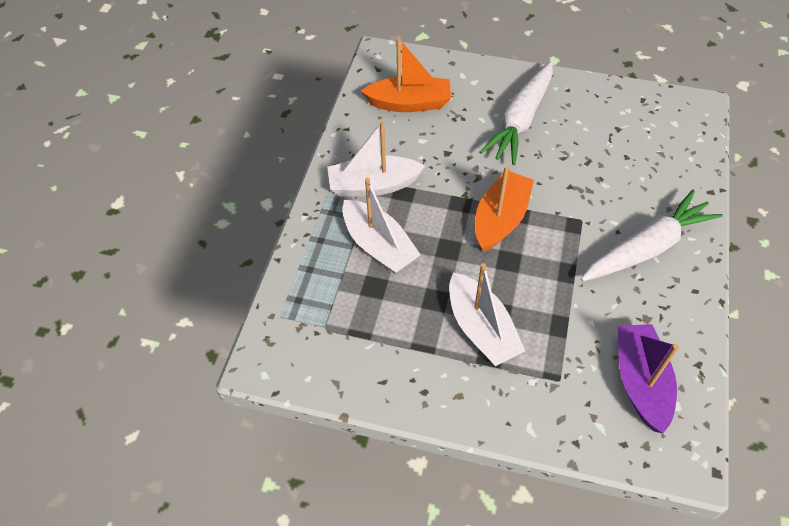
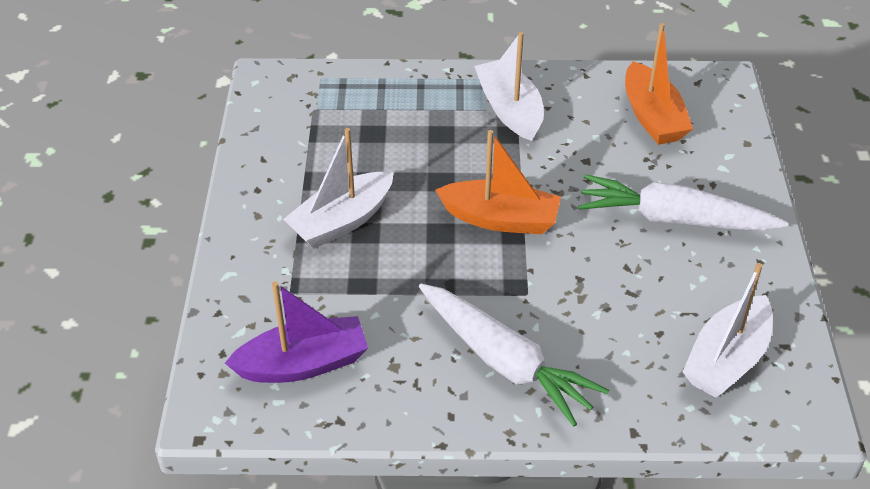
camera: 75 degrees right, 10 degrees down
(378, 246) = (427, 128): white boat -> white boat (726, 359)

